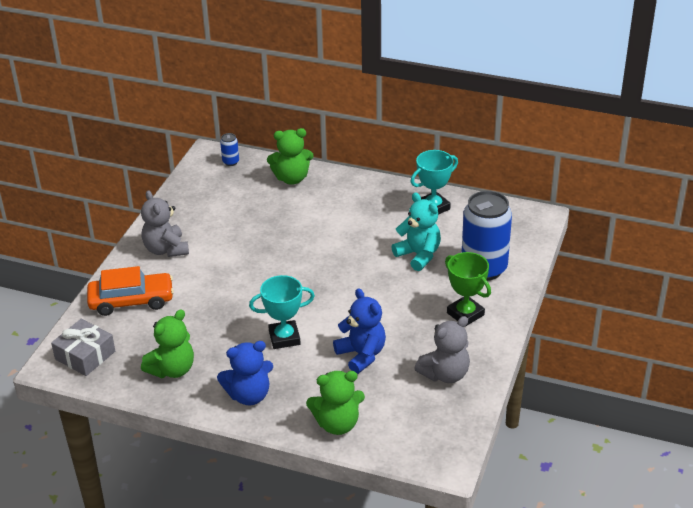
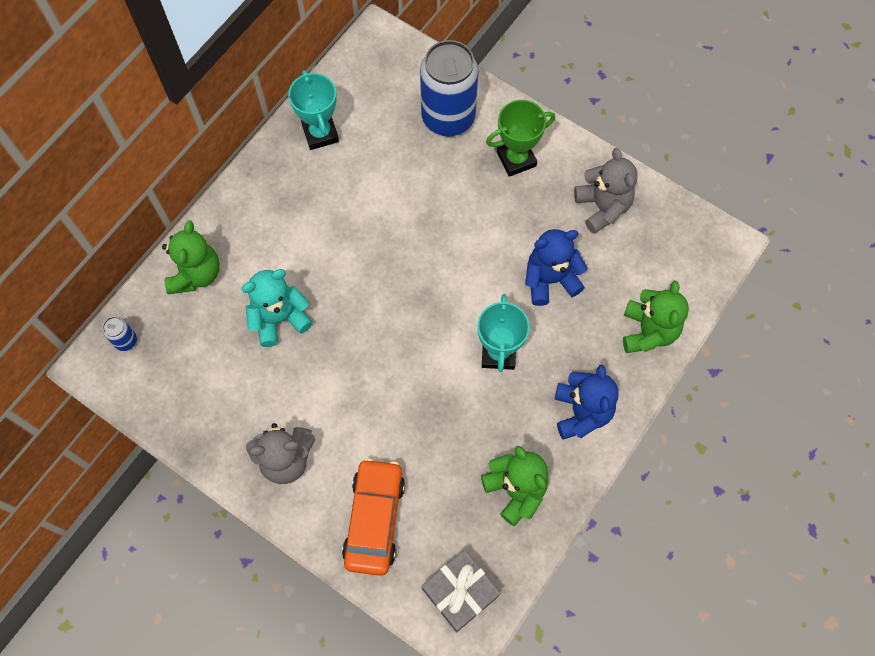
camera: 75 degrees left, 30 degrees up
(418, 255) = (402, 175): turquoise teddy bear -> turquoise teddy bear (279, 318)

